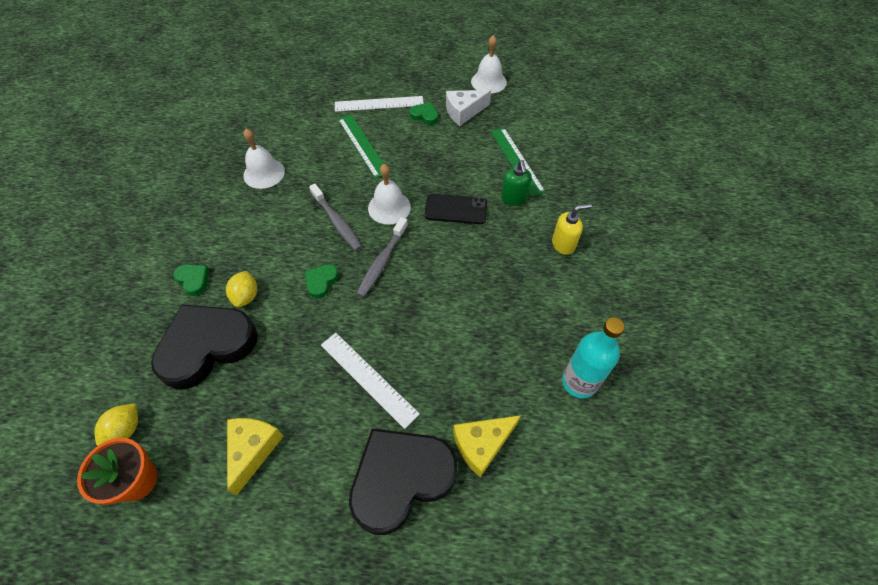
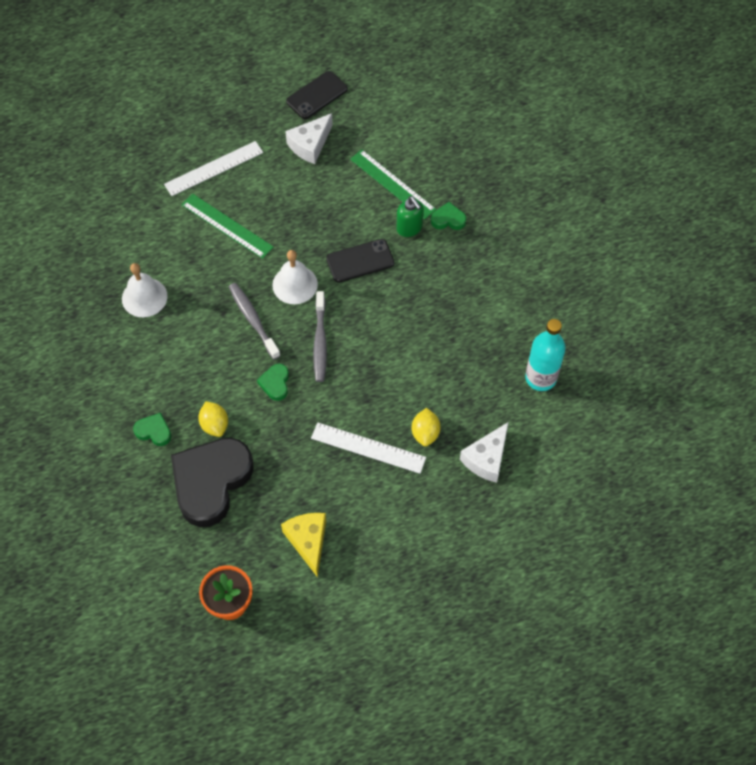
camera: 25 degrees left, 5 degrees up
(125, 430) = (191, 574): yellow lemon -> yellow lemon (425, 433)
(337, 222) = (253, 320): grey toothbrush -> grey toothbrush turned 150 degrees counterclockwise
(401, 479) = (437, 510): black heart -> none
(424, 116) = (271, 165): green heart -> green heart (448, 219)
(482, 444) = (486, 458): yellow cheese -> white cheese
(488, 82) = (317, 95): white bell -> black phone
(563, 244) = (476, 258): yellow soap dispenser -> none

